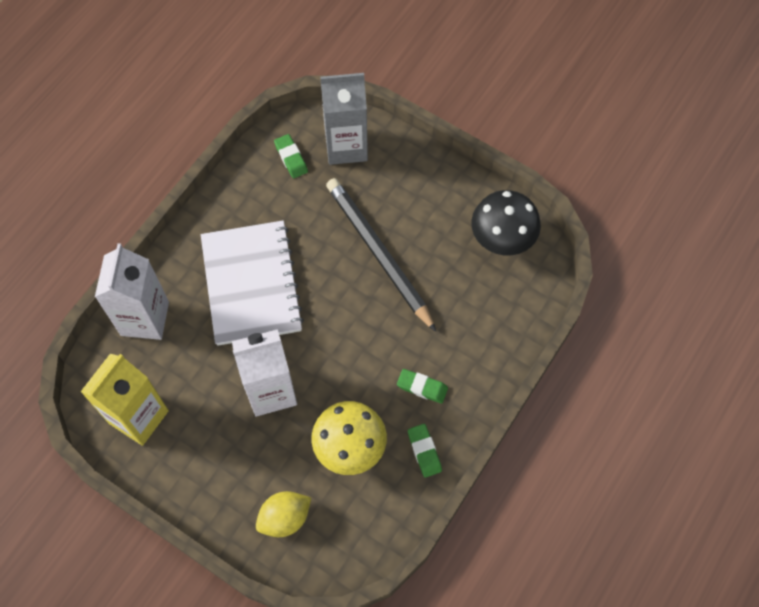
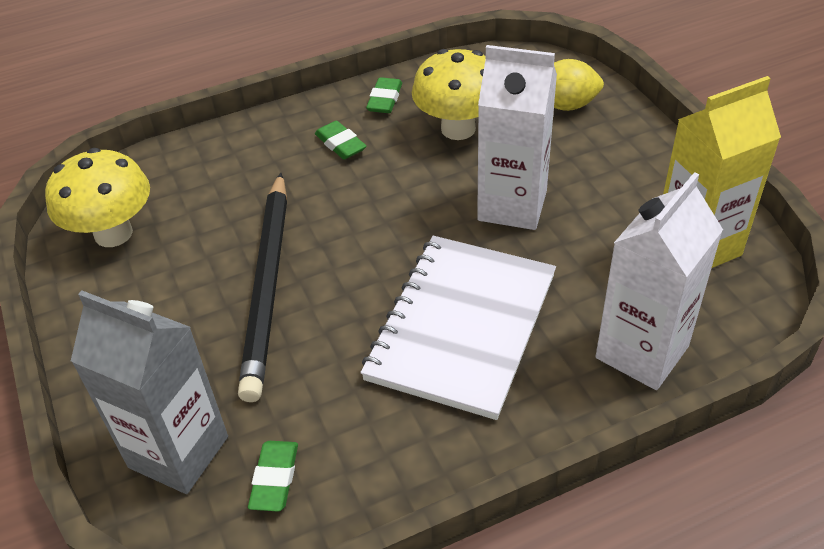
camera: 145 degrees left, 20 degrees down
(502, 239) = (113, 233): black mushroom -> yellow mushroom

